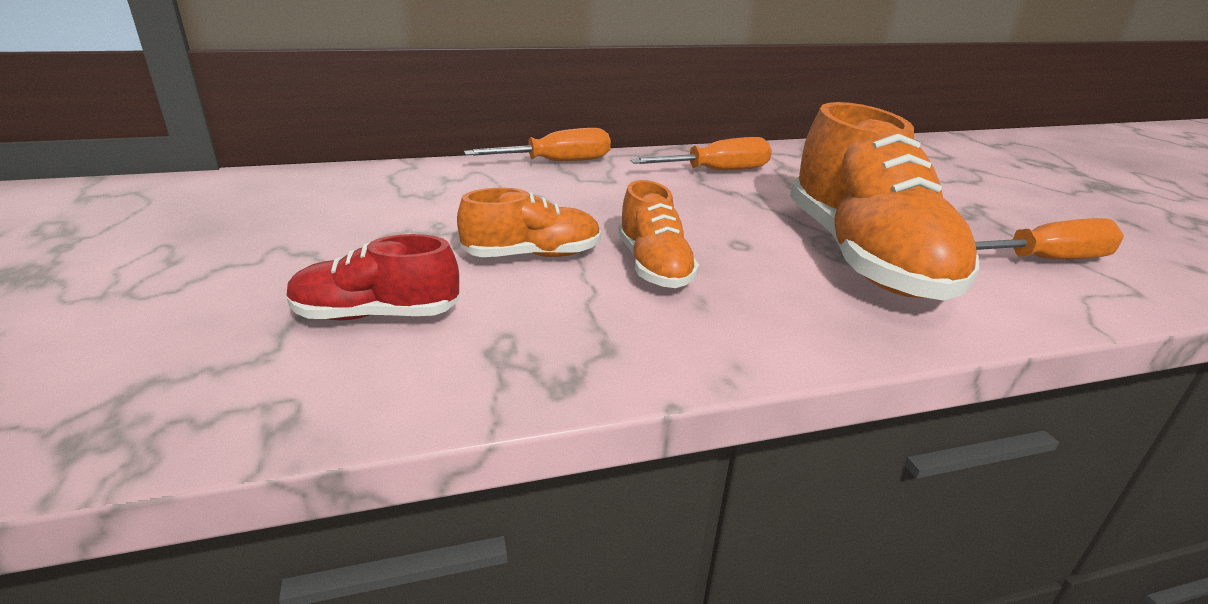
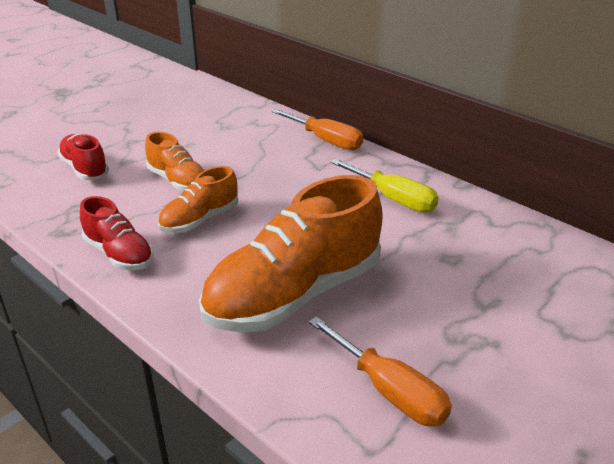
camera: 60 degrees right, 5 degrees up
(687, 343) = (119, 254): none -> red shoe
(717, 171) = (393, 199): orange screwdriver -> yellow screwdriver

